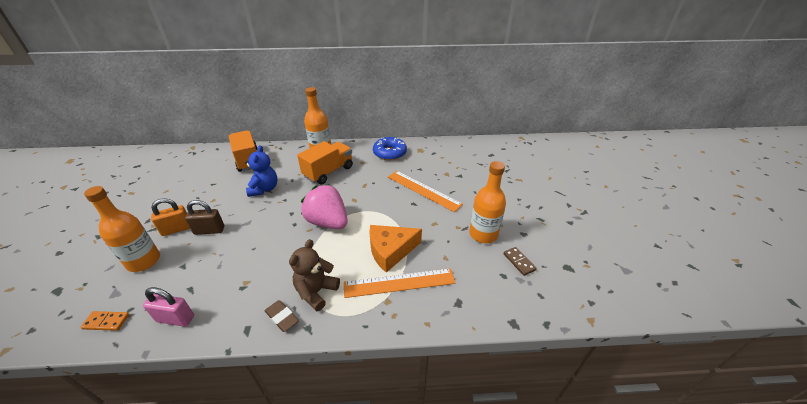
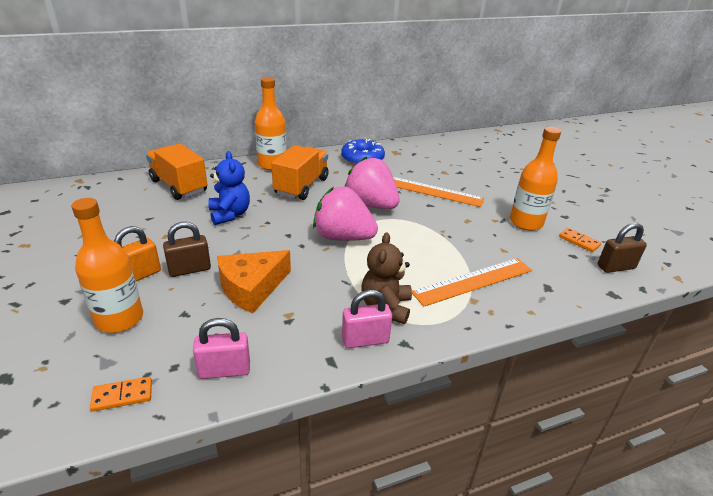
camera: 20 degrees left, 5 degrees down
(282, 317) = (365, 340): brown eraser -> pink padlock
(368, 196) = (371, 205): none -> pink strawberry
(390, 251) = (440, 253): orange cheese -> orange cheese (251, 287)
(519, 262) = (579, 241): brown domino -> orange domino
(535, 295) = (615, 267): none -> brown padlock

